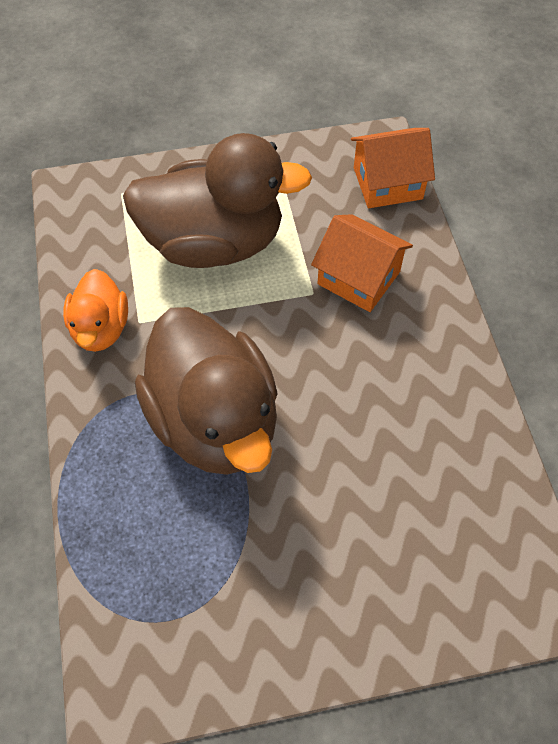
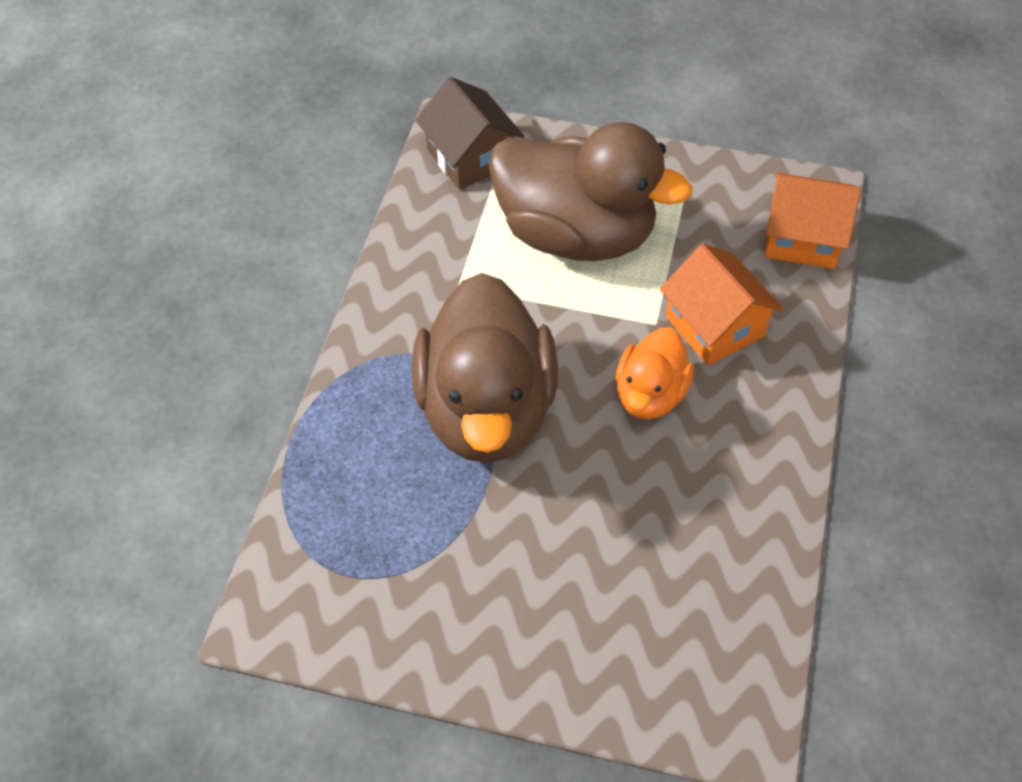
camera: 25 degrees right, 5 degrees down
(96, 208) = (470, 157): none -> brown house
(101, 329) = (417, 279): orange duck -> orange duck (650, 395)

